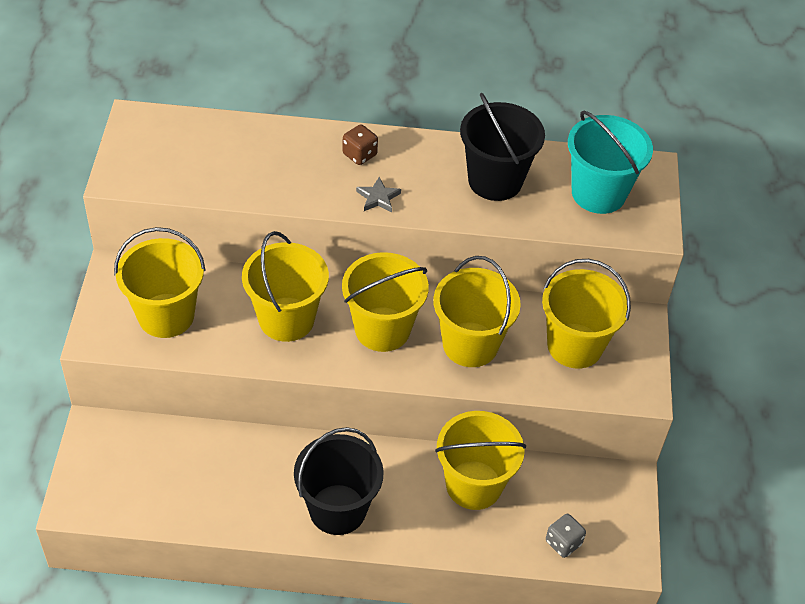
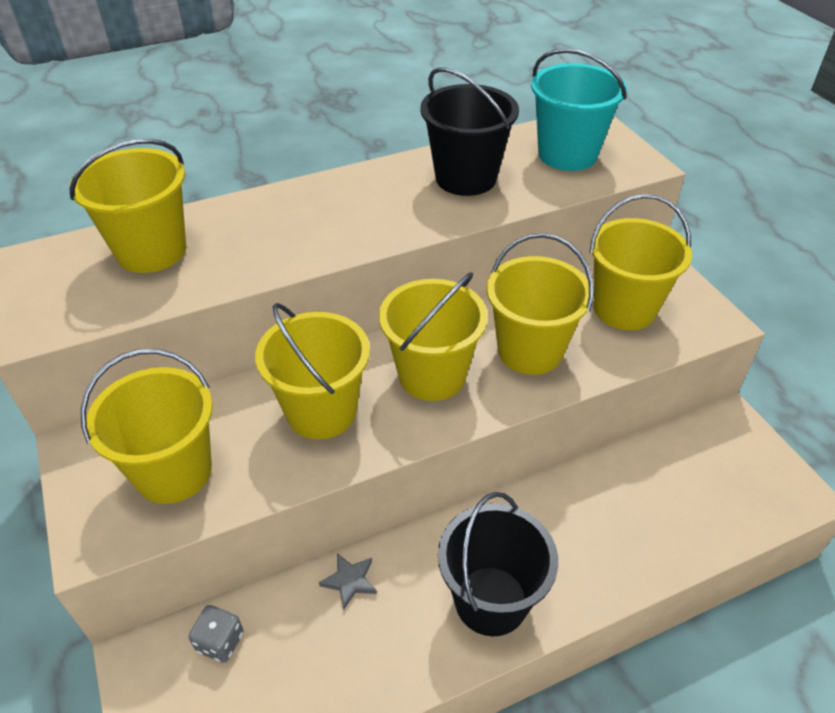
camera: 25 degrees left, 5 degrees down
(359, 155) = (312, 204): brown dice -> none
(378, 197) = (362, 234): grey star -> grey star (350, 581)
(474, 485) = (604, 497): yellow bucket -> yellow bucket (151, 251)
(563, 543) = (731, 511): grey dice -> grey dice (220, 642)

